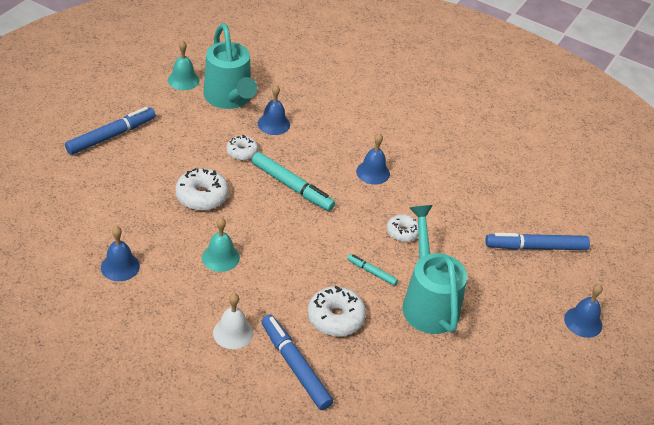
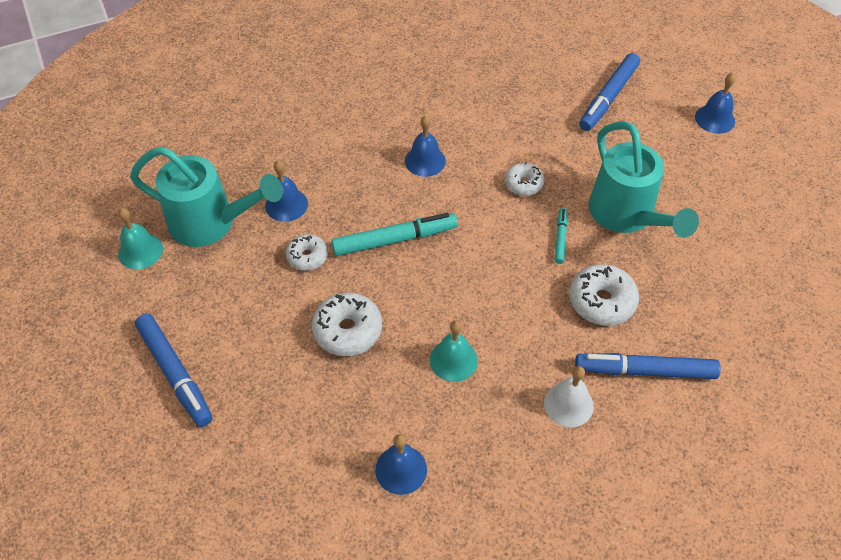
camera: 50 degrees left, 10 degrees up
(111, 136) = (175, 374): blue marker -> blue marker turned 150 degrees clockwise
(372, 272) = (560, 238): turquoise marker -> turquoise marker turned 120 degrees clockwise
(428, 302) = (626, 215): turquoise watering can -> turquoise watering can turned 135 degrees counterclockwise

